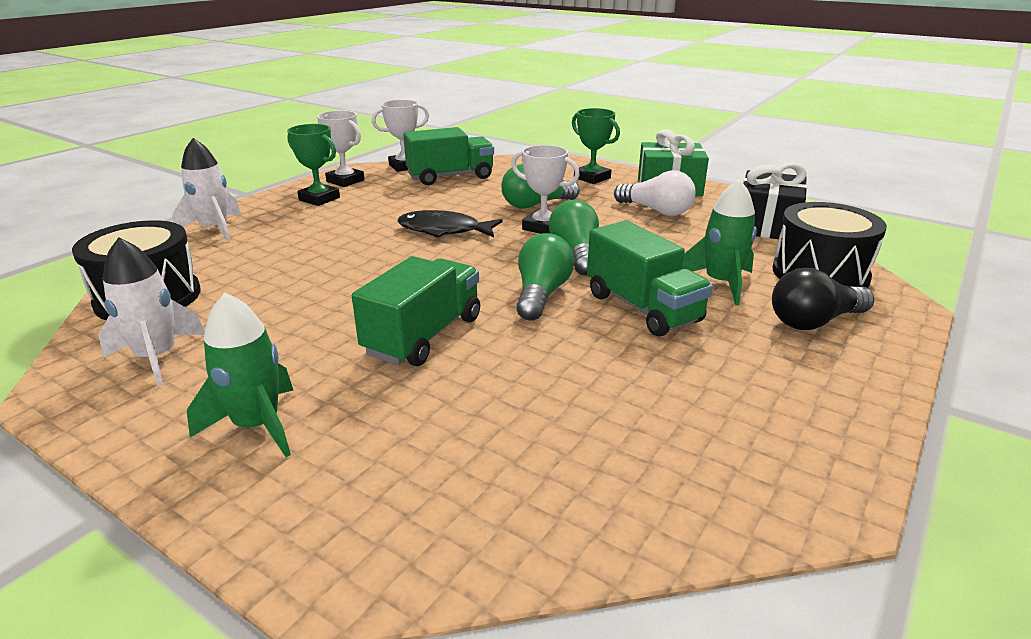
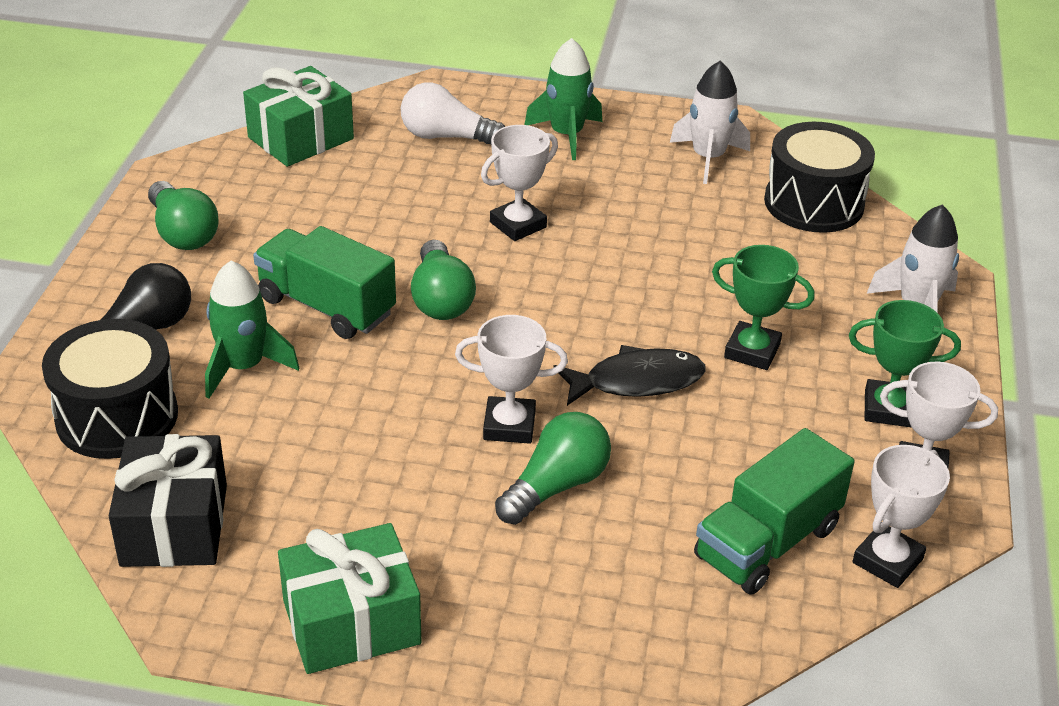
camera: 155 degrees right, 10 degrees up
(424, 336) = (518, 225): green truck -> white trophy
(576, 254) = (435, 376): green light bulb -> green light bulb (183, 233)
(592, 178) = (510, 620): green trophy -> green trophy (752, 351)
(616, 520) = (301, 138): none -> green gift
(656, 211) = (356, 522): white light bulb -> white light bulb (446, 137)

